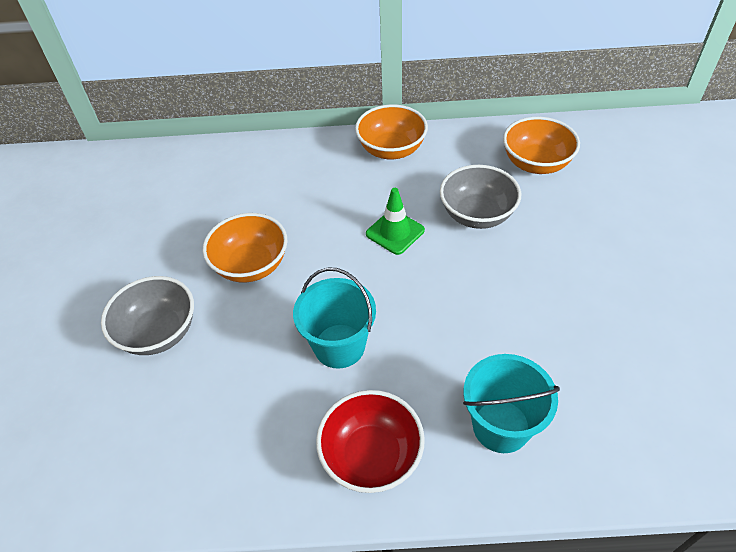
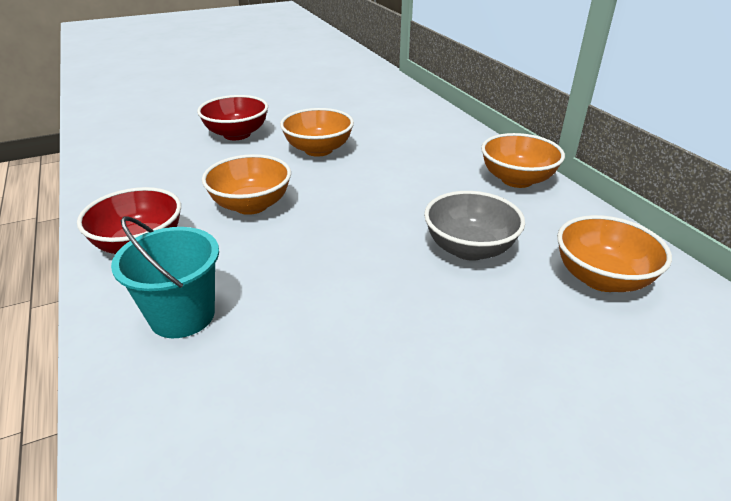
camera: 65 degrees right, 15 degrees down
(159, 332) = (237, 134): grey bowl -> red bowl
(339, 346) = (251, 205): turquoise bucket -> orange bowl
(395, 232) = (403, 204): green traffic cone -> none

